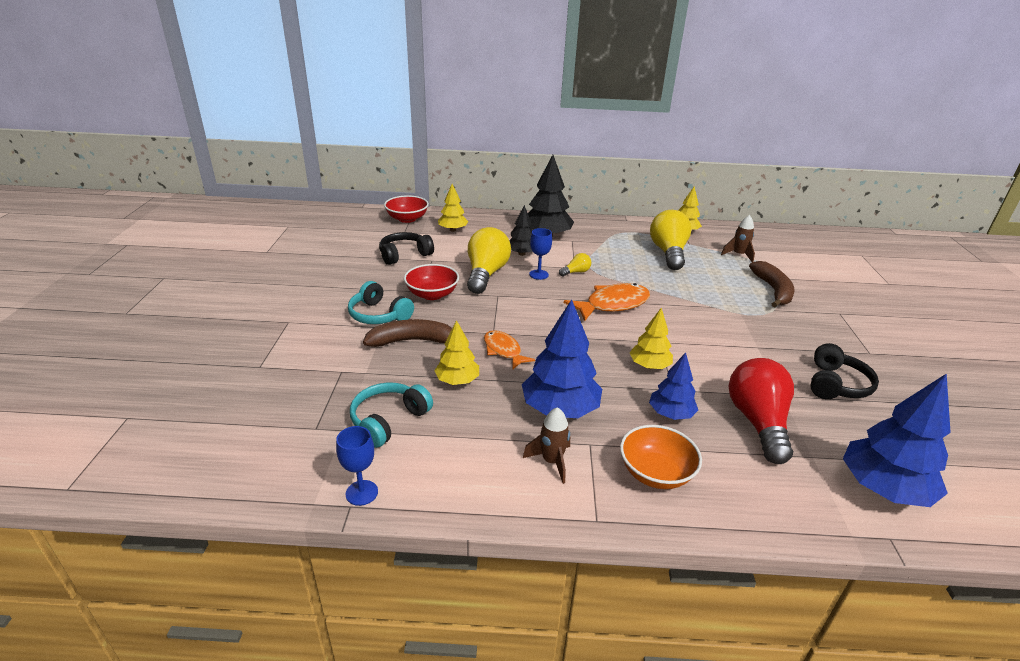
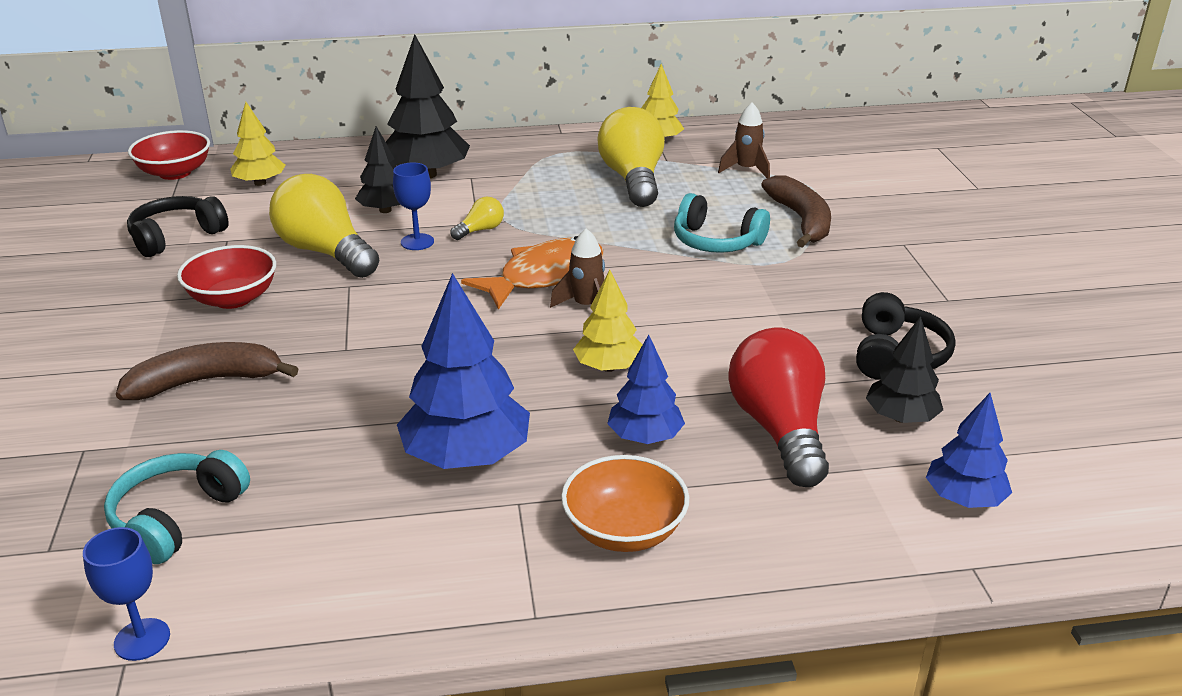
camera: 10 degrees left, 0 degrees up
(379, 315) = (141, 346): turquoise headphones -> turquoise headphones (716, 241)
(457, 381) = (290, 436): yellow tree -> none
(486, 274) = (325, 252): yellow light bulb -> yellow light bulb turned 45 degrees counterclockwise
(503, 350) = (365, 376): orange fish -> none
(551, 461) = (458, 540): brown rocket -> brown rocket (586, 306)
(839, 426) = (901, 417): none -> black tree
(883, 489) = (964, 498): blue tree -> blue tree, size x0.60

